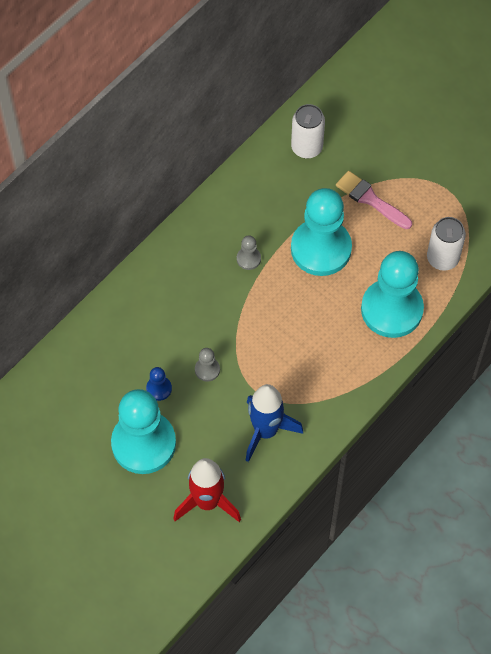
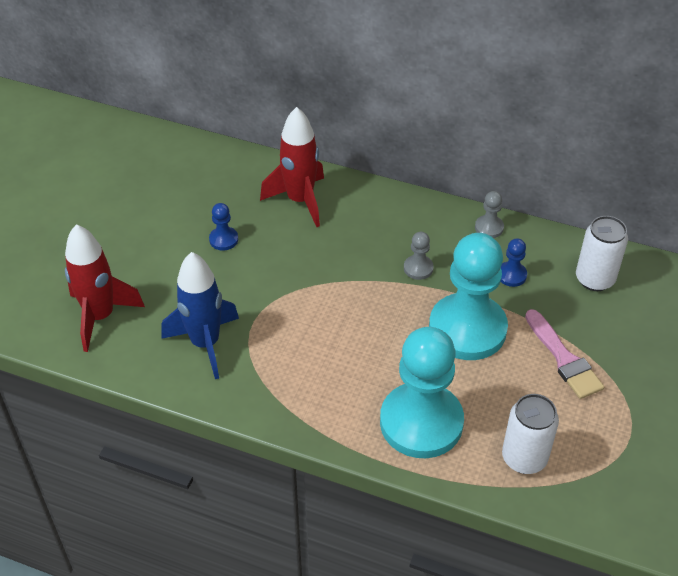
camera: 70 degrees right, 15 degrees down
(138, 318) = (300, 200): none -> red rocket
(143, 443) = (154, 246): turquoise pawn -> none
(207, 369) = (262, 272): grey pawn -> grey pawn (489, 227)
(281, 199) = (511, 275): none -> blue pawn
(370, 199) = (563, 359): pink brush -> pink brush turned 135 degrees clockwise

